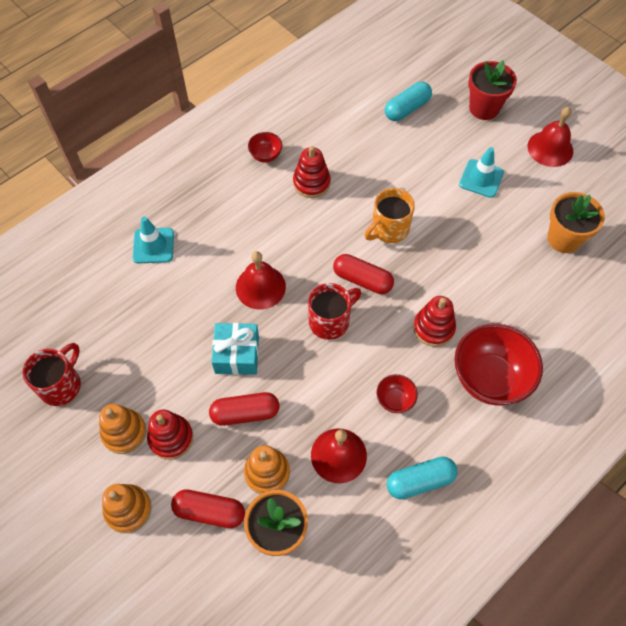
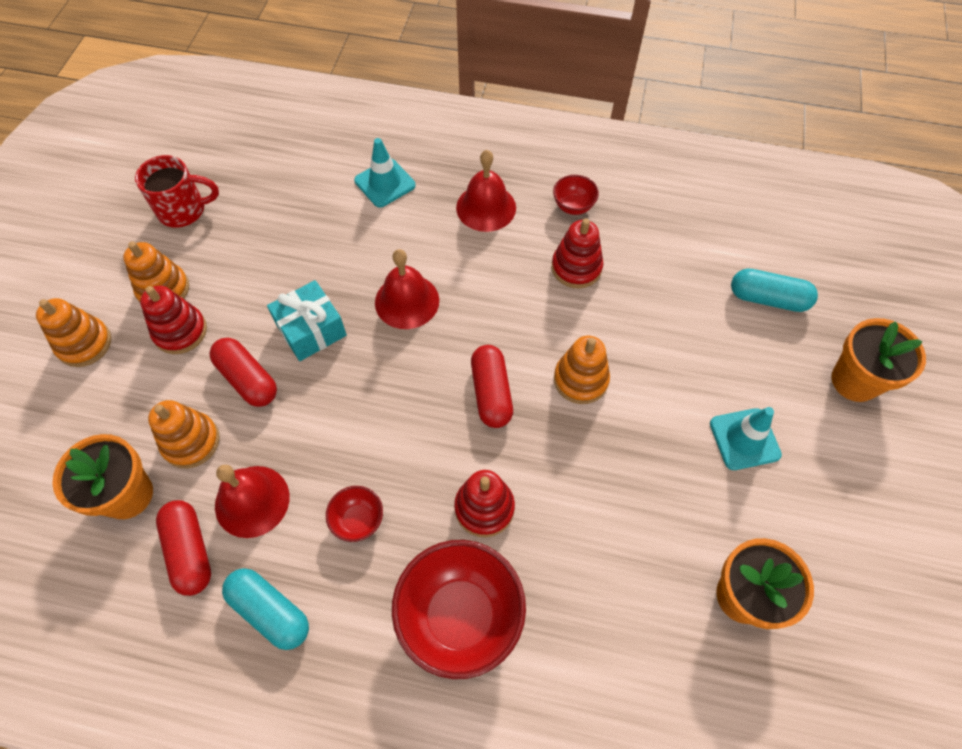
camera: 55 degrees right, 0 degrees up
(209, 511) = (118, 415): red capsule -> red capsule (190, 551)
(330, 321) = (414, 392): red mug -> none
(388, 229) = (580, 380): orange mug -> orange stacking toy
(484, 108) = (854, 381): red flower pot -> orange flower pot
(550, 148) = (872, 497): red bell -> red bell (486, 207)

